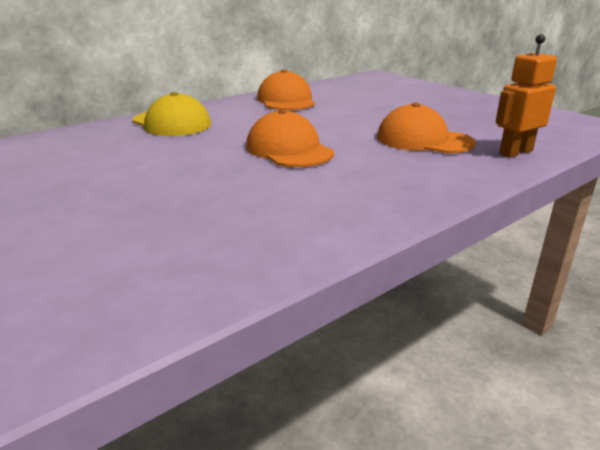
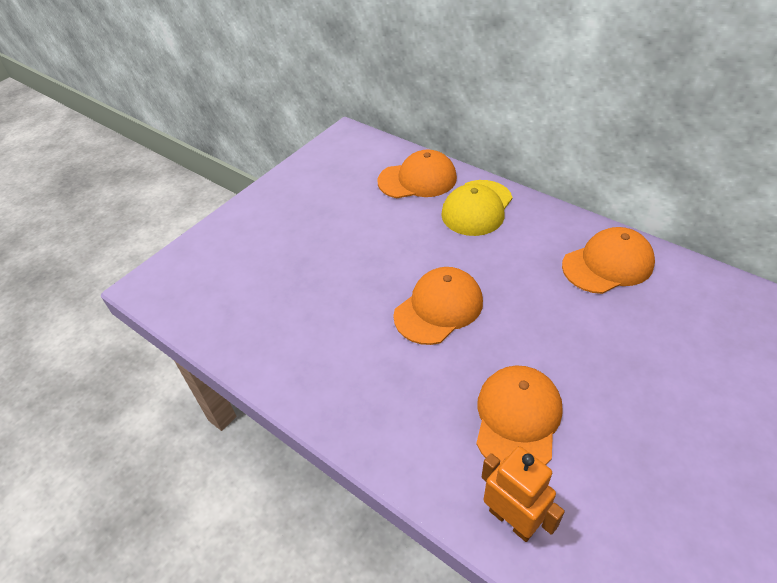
camera: 80 degrees right, 20 degrees up
(90, 138) = (417, 179): none -> orange cap

